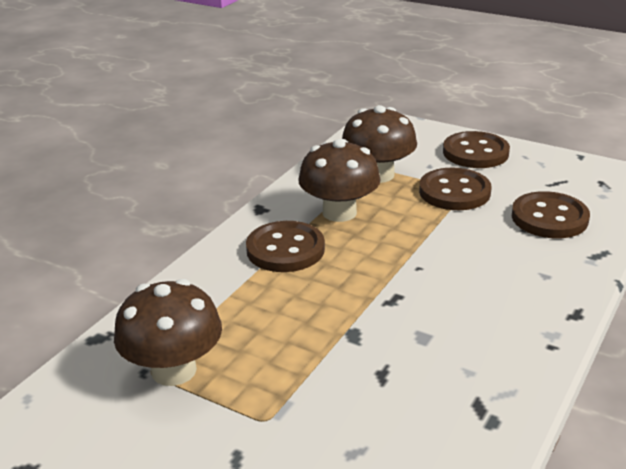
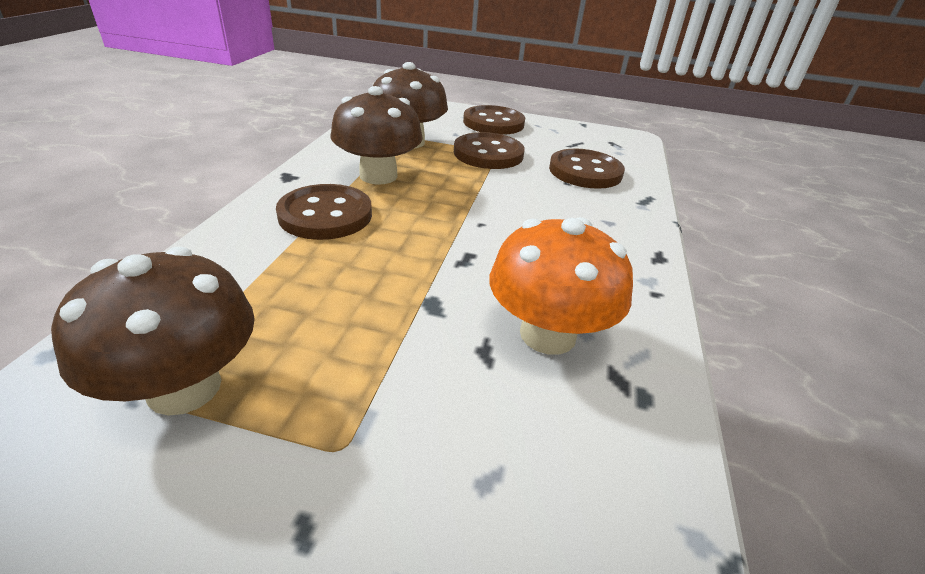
camera: 20 degrees left, 5 degrees up
(437, 367) = (548, 334): none -> orange mushroom

